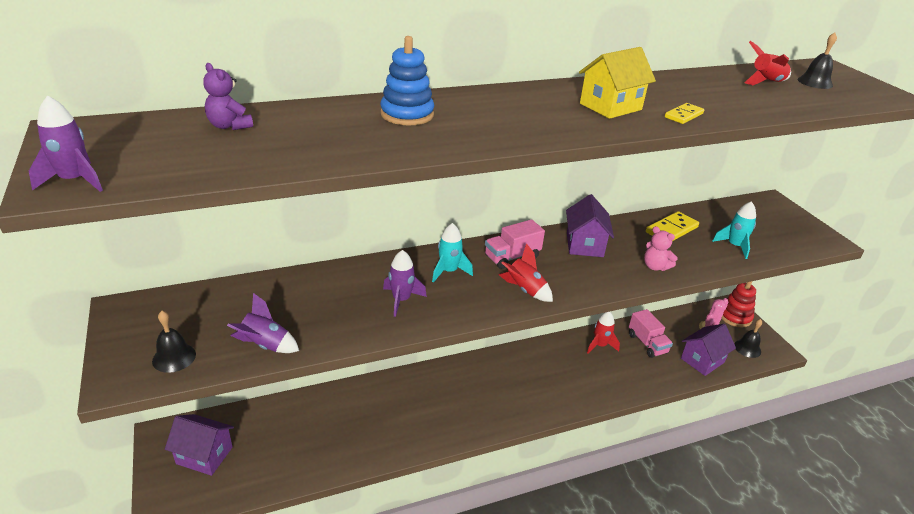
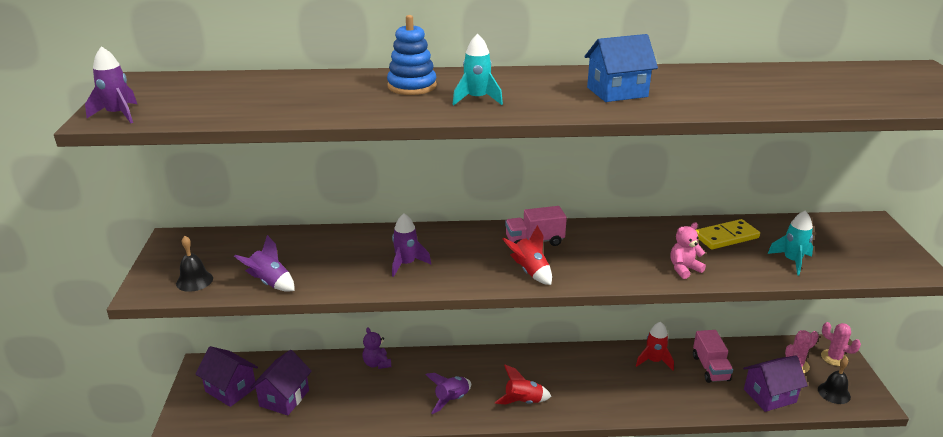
camera: 20 degrees right, 5 degrees down
(229, 126) = (256, 85): purple teddy bear -> purple teddy bear (377, 363)
(439, 419) = (451, 399): none -> purple rocket
(449, 271) = (464, 246): turquoise rocket -> turquoise rocket (477, 99)
(584, 245) = (618, 239): purple house -> purple house (284, 398)
(610, 107) = (617, 92): yellow house -> blue house
(655, 266) = (684, 269): pink teddy bear -> pink teddy bear turned 90 degrees clockwise
(684, 115) = (689, 105): yellow domino -> none
(735, 317) = (834, 358): red stacking toy -> pink cactus
(766, 82) = (821, 80): red rocket -> red rocket (523, 401)
(815, 82) = (885, 83): black bell -> none

